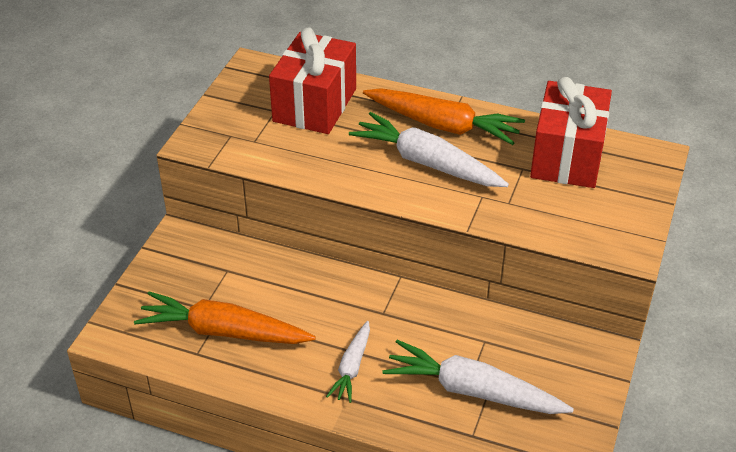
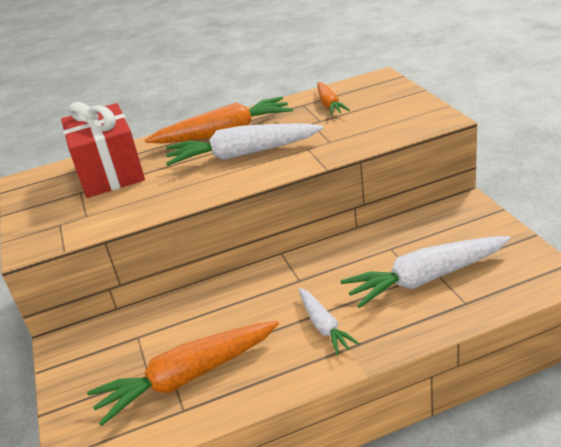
camera: 35 degrees left, 10 degrees down
(567, 157) = (329, 104): red gift -> orange carrot

